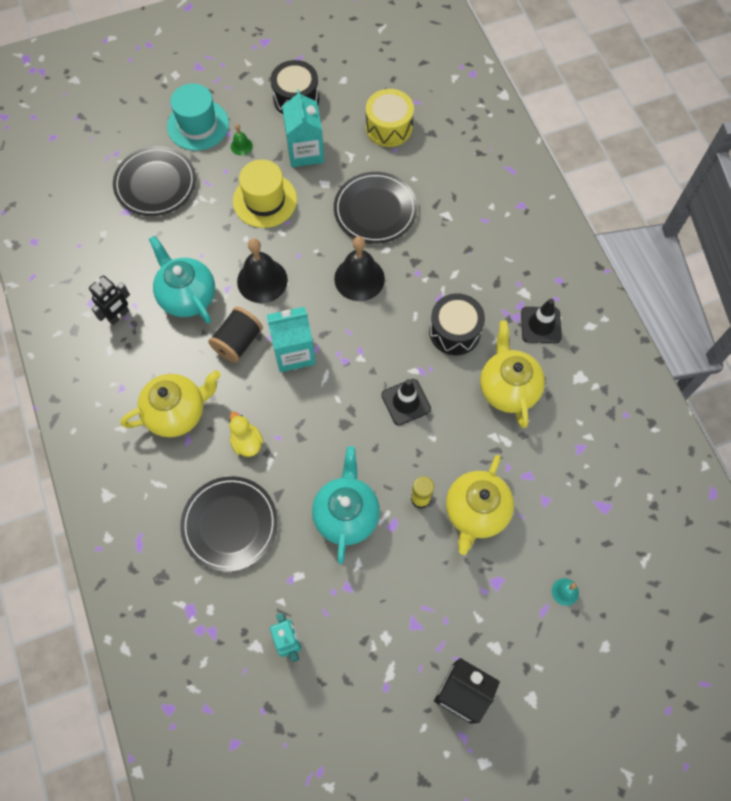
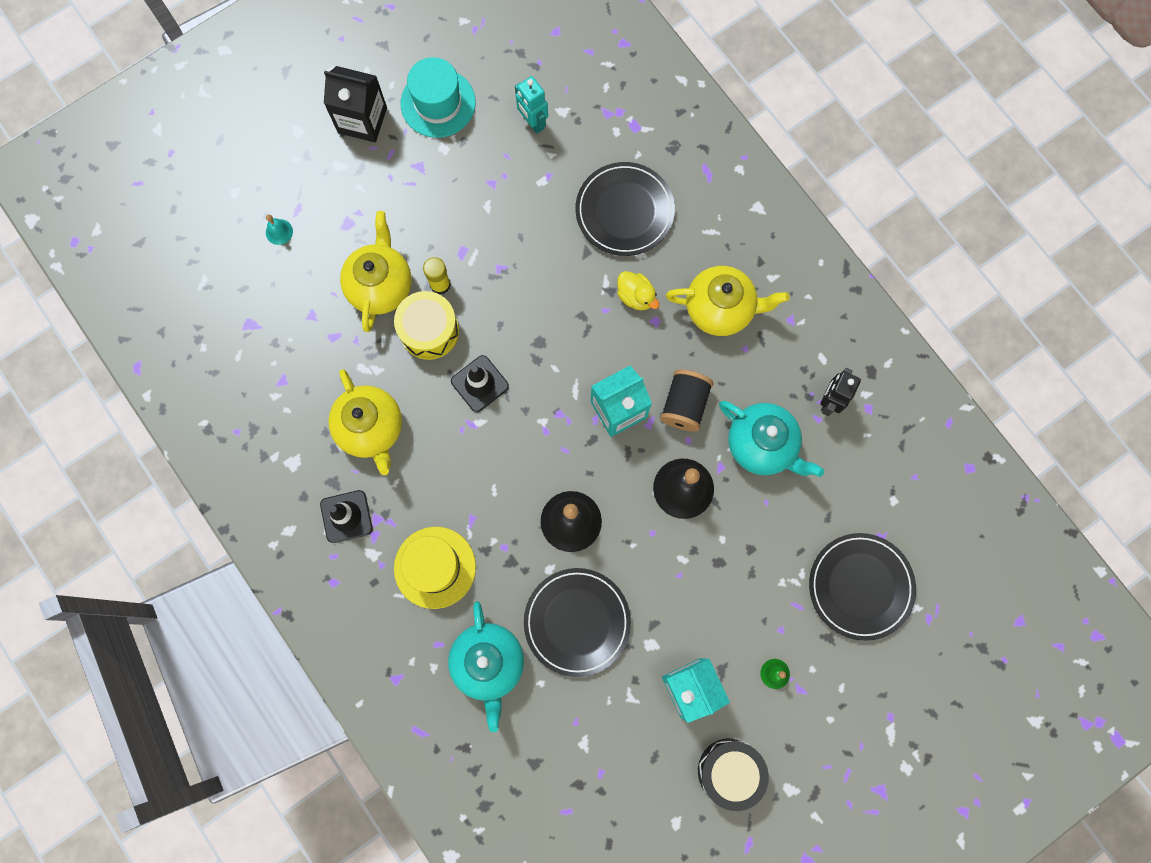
camera: 165 degrees right, 10 degrees up
(177, 412) = (720, 309): yellow teapot -> yellow teapot turned 135 degrees counterclockwise
(198, 125) = (843, 691): turquoise hat -> turquoise hat (438, 103)
(265, 200) = (717, 599): yellow hat -> yellow hat (435, 567)
(346, 514) = (511, 250): turquoise teapot -> turquoise teapot (488, 663)
(389, 127) = (593, 757): yellow drum -> yellow drum (429, 331)
(455, 331) = (444, 482): black drum -> none

